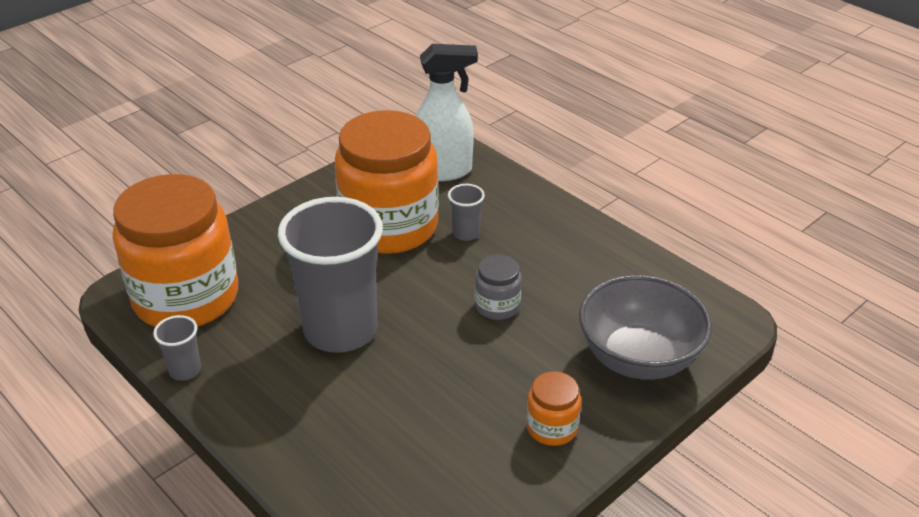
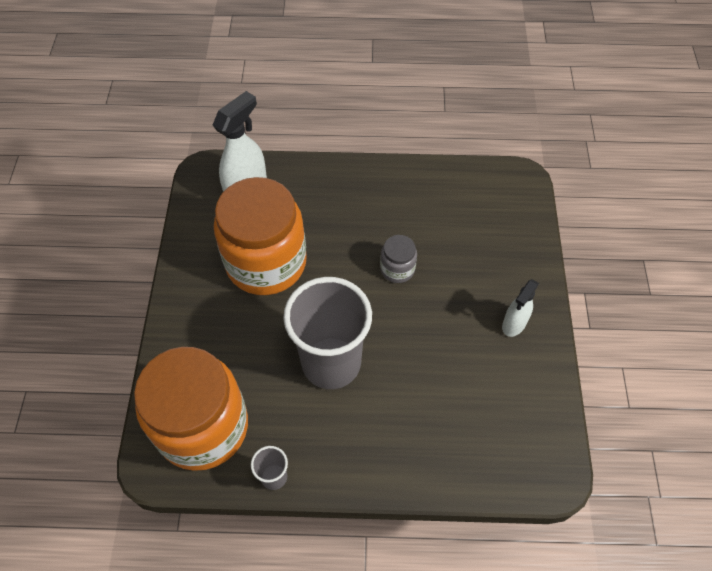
camera: 45 degrees left, 20 degrees up
(466, 233) = (318, 230): grey cup -> none
(552, 427) = (513, 324): orange jar -> white spray bottle
(638, 358) = (505, 242): grey bowl -> none

